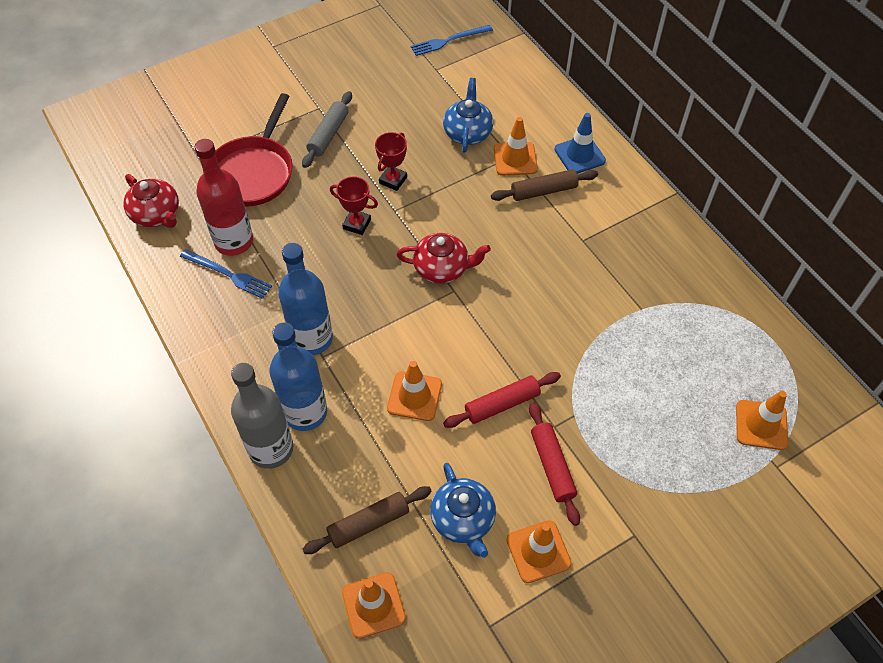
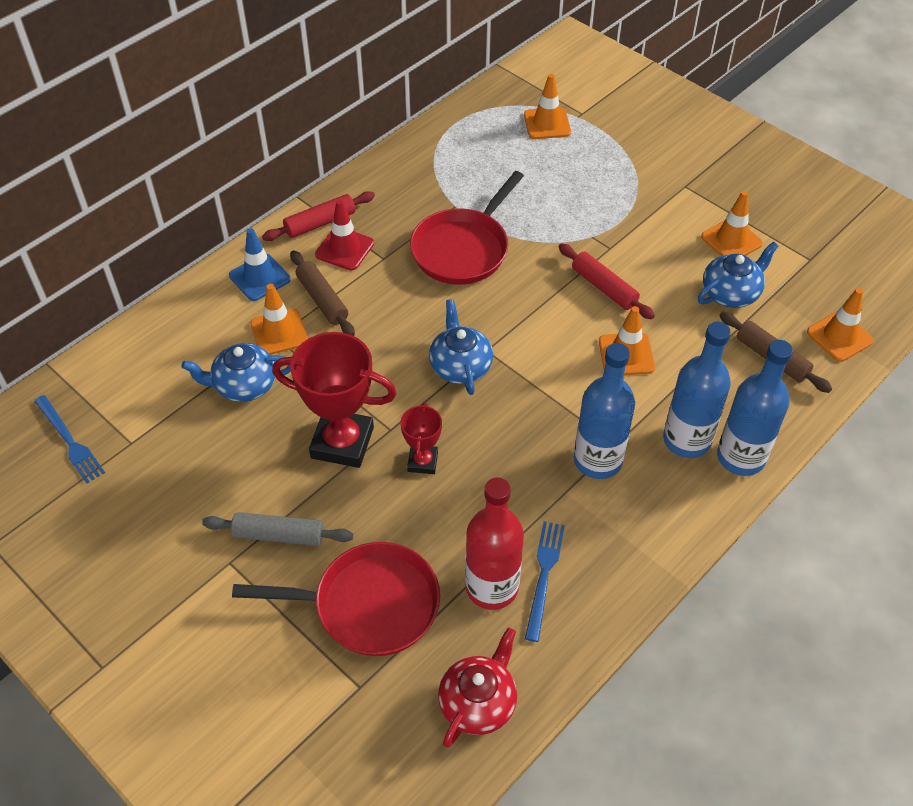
camera: 105 degrees left, 5 degrees down
(271, 449) = (740, 457): grey bottle -> blue bottle
(393, 180) = (342, 442): red trophy -> red trophy, size x1.90
(442, 268) = (460, 366): red teapot -> blue teapot
(552, 466) = (649, 243): red rolling pin -> red rolling pin (320, 223)
(581, 302) = (463, 249): none -> red pan
(601, 215) = (344, 249): none -> red traffic cone

